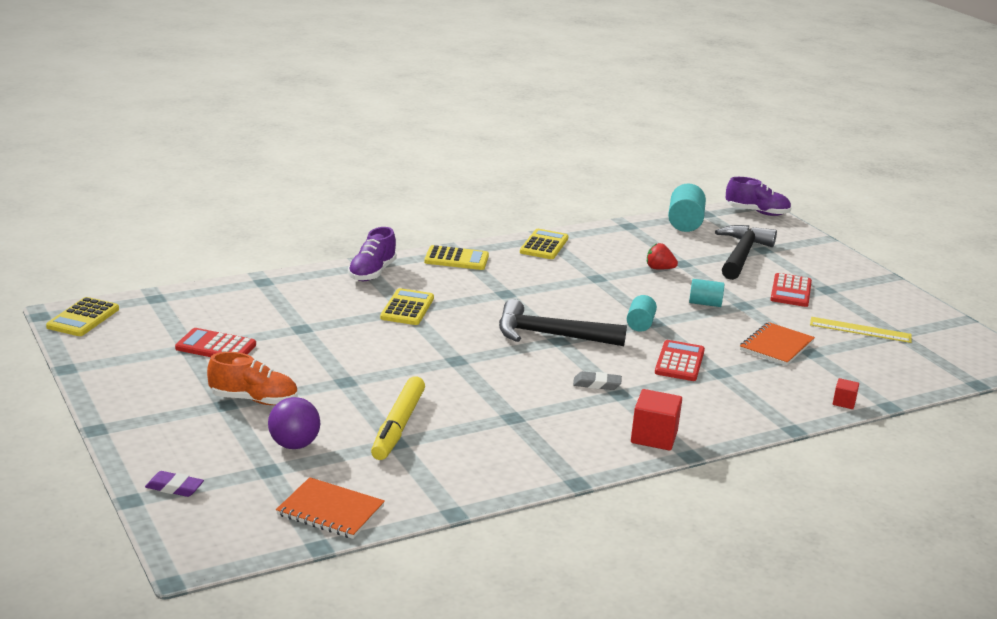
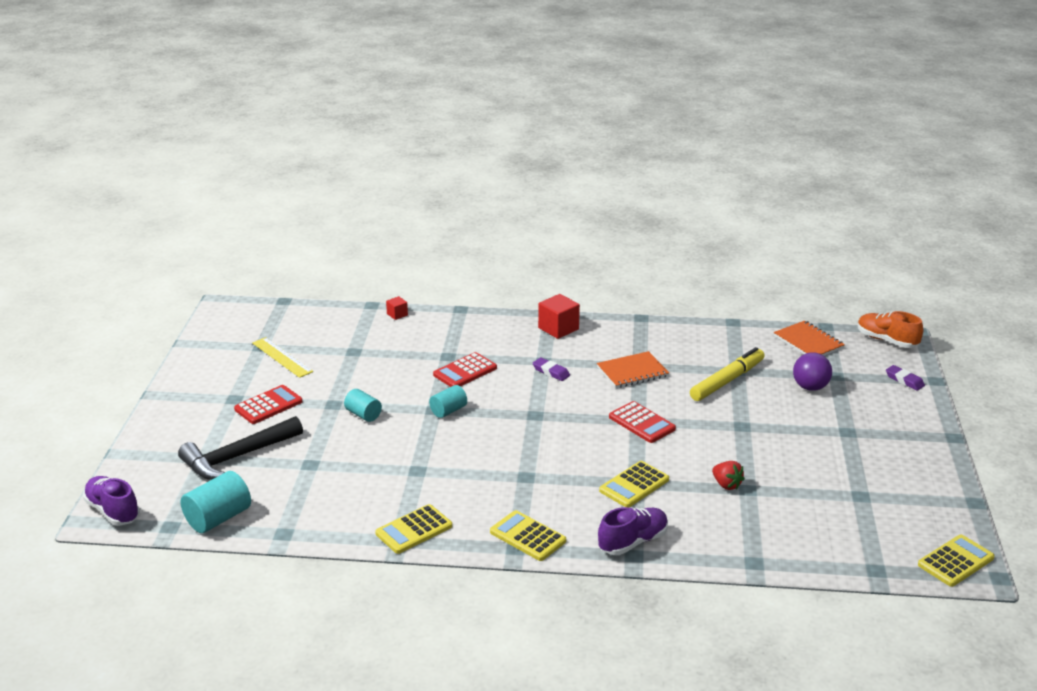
camera: 145 degrees left, 5 degrees up
(215, 347) = (835, 490): red calculator -> red calculator (642, 423)
(254, 400) = (824, 429): orange shoe -> orange shoe (886, 340)
(550, 335) = (536, 421): black hammer -> none
(597, 384) = (551, 372): grey eraser -> purple eraser
(659, 269) = (343, 464): red strawberry -> red strawberry (726, 485)
(776, 346) = (371, 363): orange notebook -> orange notebook (632, 372)

